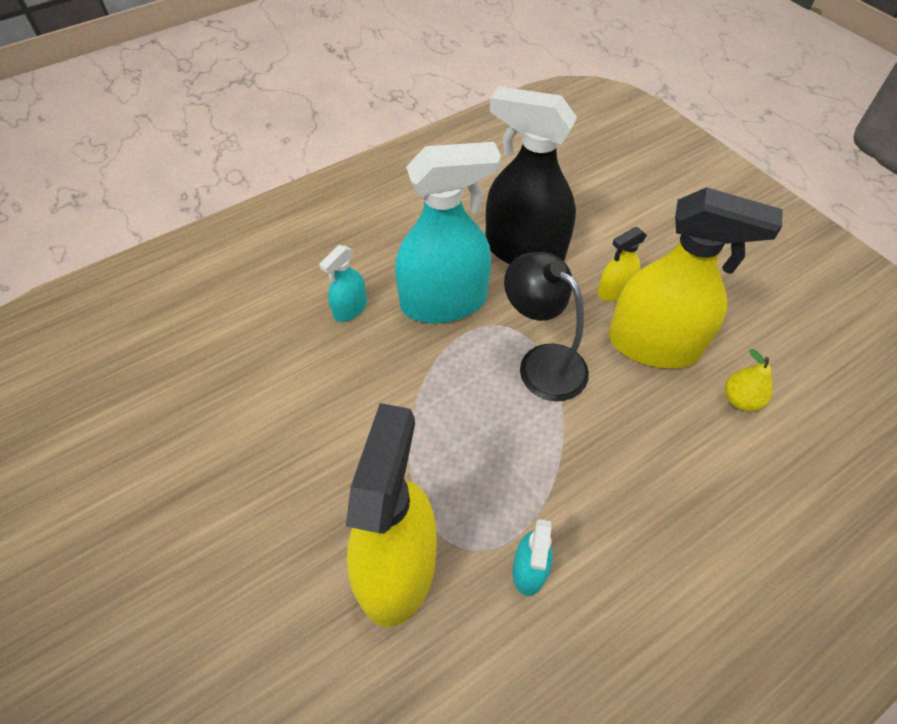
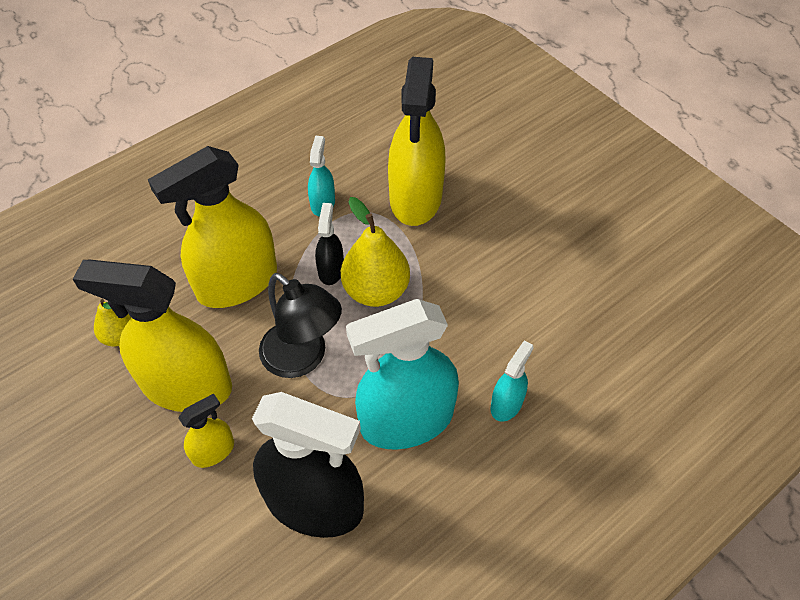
camera: 175 degrees right, 0 degrees up
(463, 431) = (376, 290): none -> yellow pear
(515, 462) = (331, 270): none -> black spray bottle
(626, 454) = (237, 283): none -> yellow spray bottle

